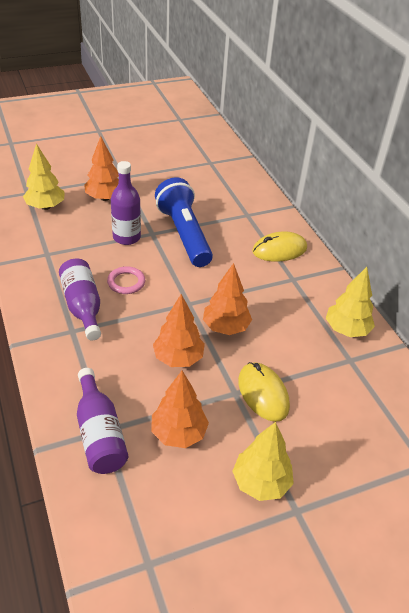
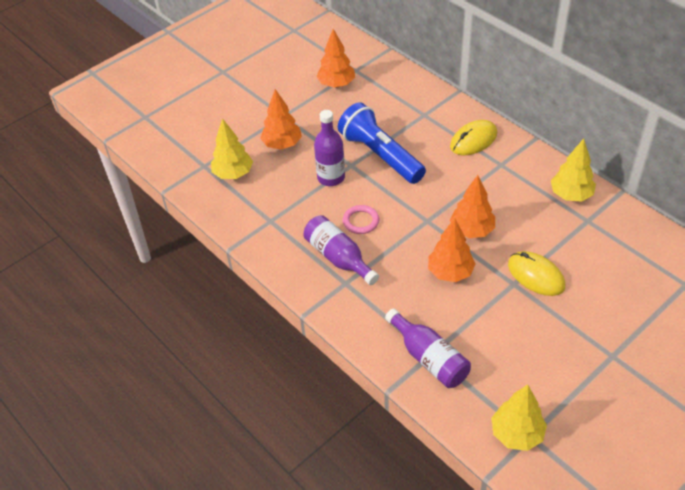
camera: 15 degrees left, 5 degrees up
(179, 433) = (490, 333): orange tree -> orange tree (336, 84)
(261, 482) = (575, 345): yellow tree -> yellow tree (517, 434)

